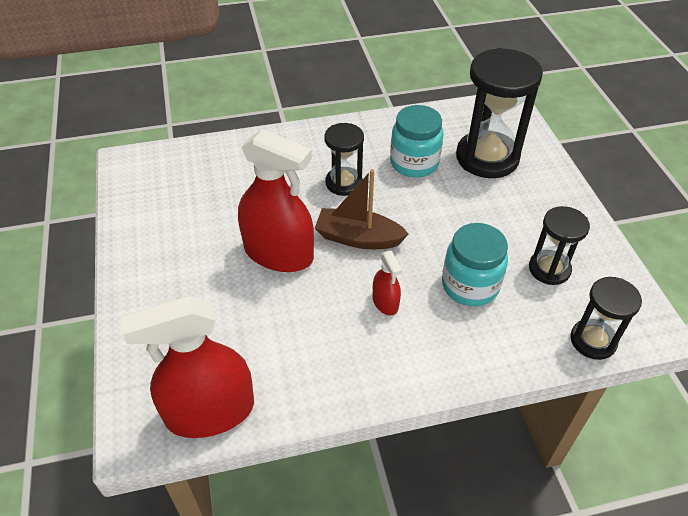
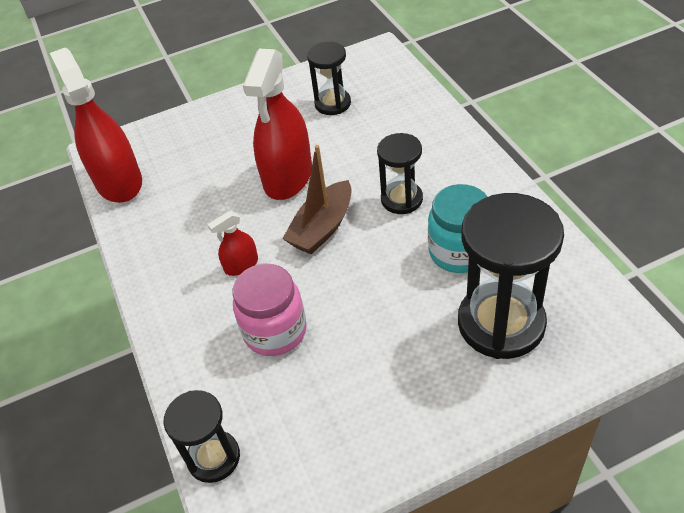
camera: 85 degrees right, 0 degrees up
(358, 238) = (322, 228): brown boat -> brown boat turned 150 degrees counterclockwise
(470, 285) = (275, 331): turquoise jar -> pink jar
(549, 269) = (315, 407): black hourglass -> black hourglass (333, 104)

